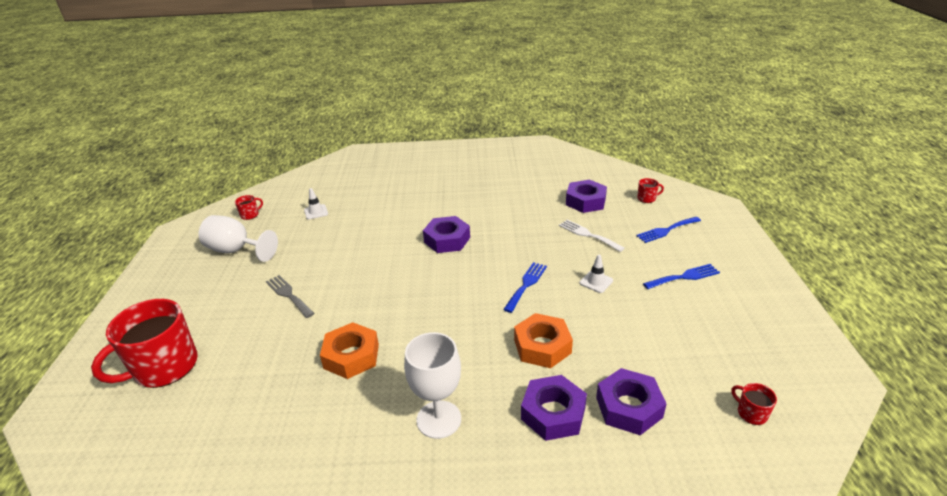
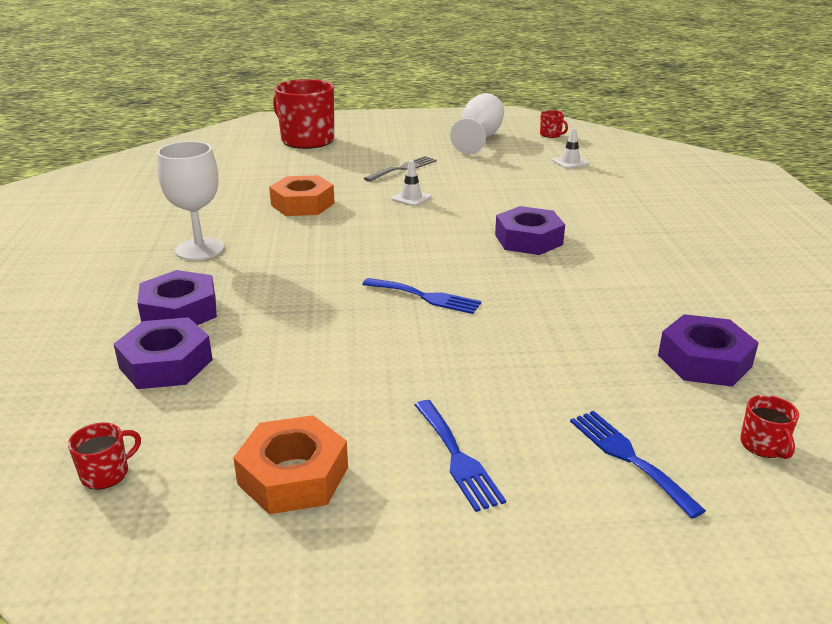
camera: 85 degrees right, 5 degrees down
(542, 346) = (293, 306): orange nut -> orange nut (293, 475)
(588, 235) = (579, 356): white fork -> none
(596, 282) = (436, 356): white traffic cone -> white traffic cone (411, 198)

